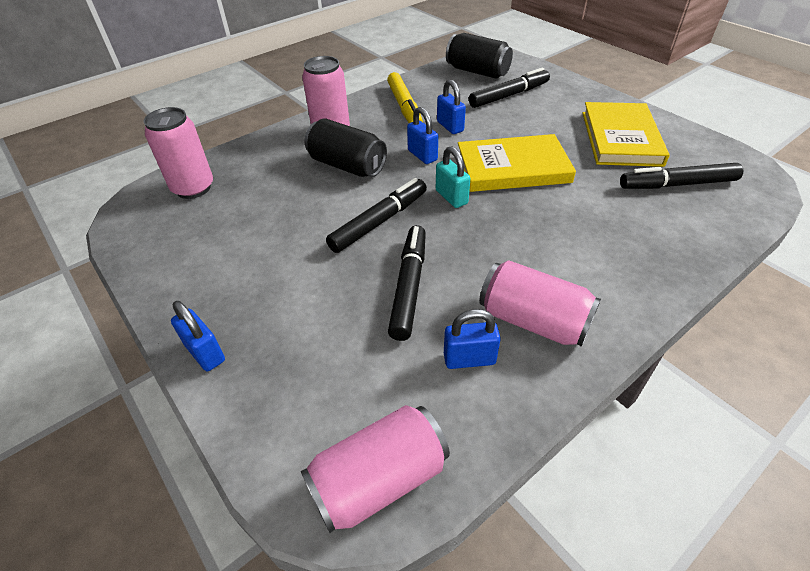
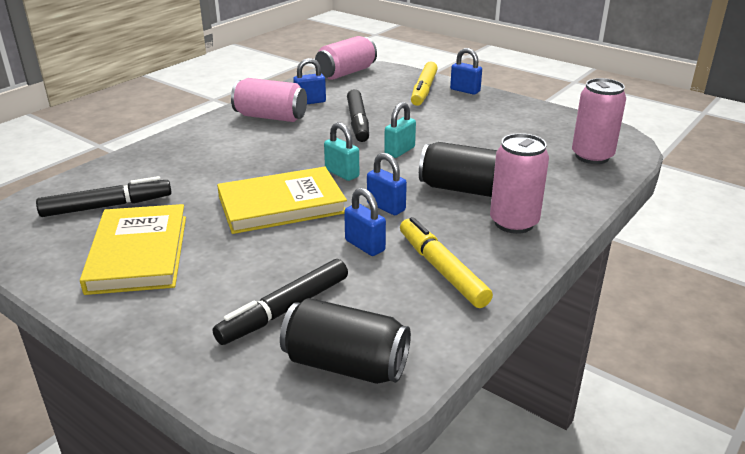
camera: 165 degrees right, 15 degrees down
(269, 367) = (424, 90): none -> yellow marker
(379, 222) = (399, 151): black marker -> turquoise padlock

